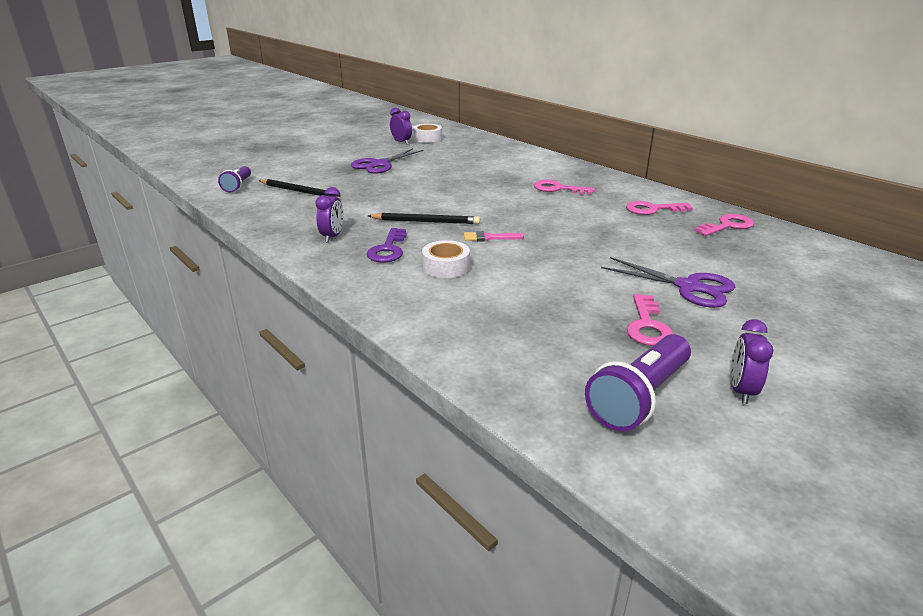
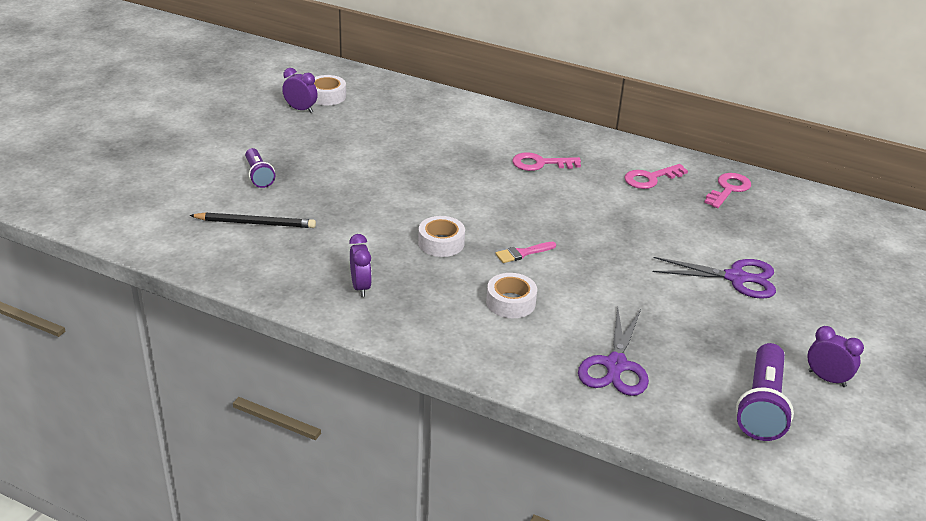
camera: 25 degrees left, 5 degrees up
(238, 186) = (167, 228): purple flashlight -> purple flashlight (258, 176)
(380, 164) = (310, 157): purple scissors -> purple scissors (615, 365)
(388, 249) = (435, 292): purple key -> none
(426, 221) = (441, 243): black pencil -> white tape
(647, 325) = (728, 331): pink key -> none
(741, 390) = (827, 379): purple clock -> purple clock turned 135 degrees clockwise

